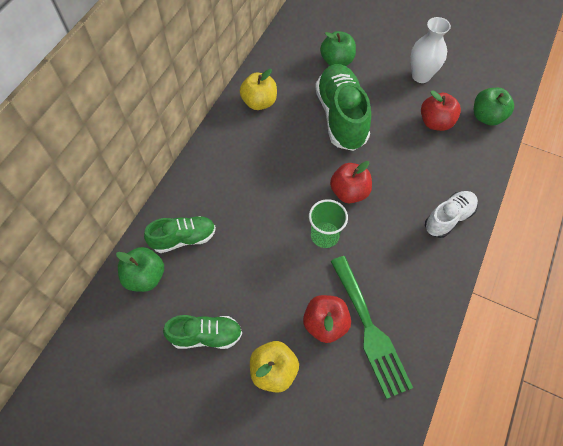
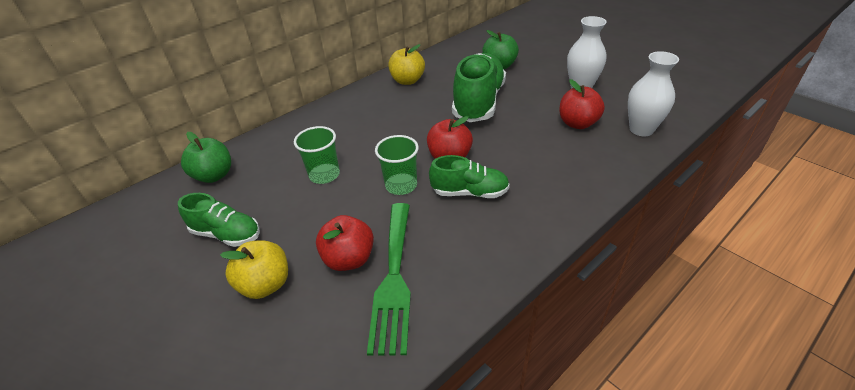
camera: 25 degrees right, 20 degrees down
(184, 238) = (269, 157): green shoe -> green shoe (470, 192)
(251, 244) = (324, 175): none -> green cup
(448, 218) = (549, 203): white shoe -> none
(486, 117) = (641, 129): green apple -> white vase

